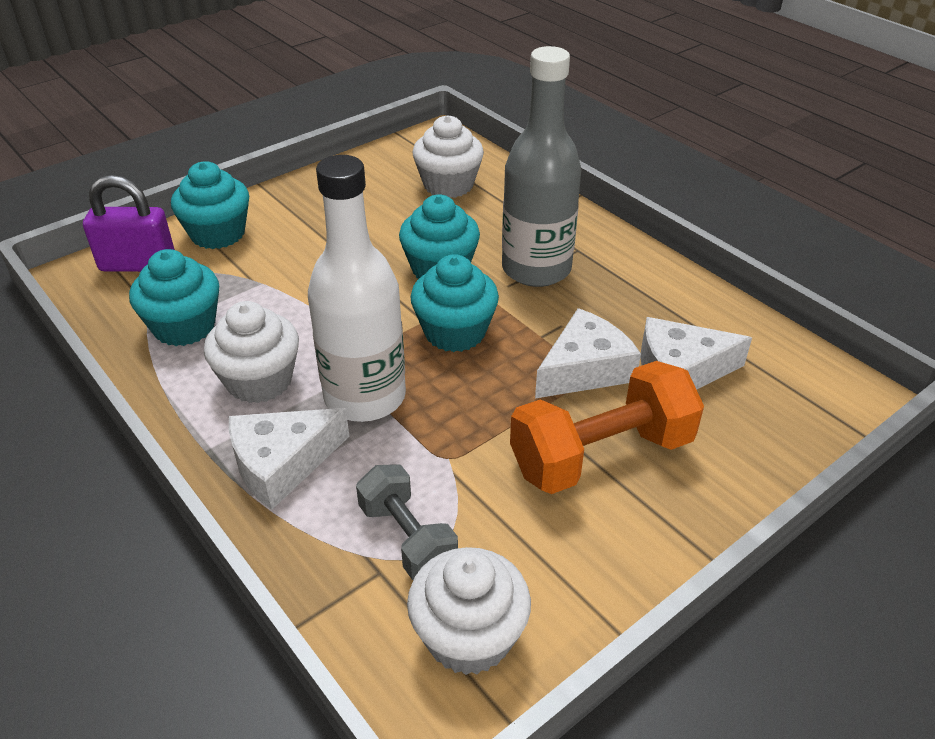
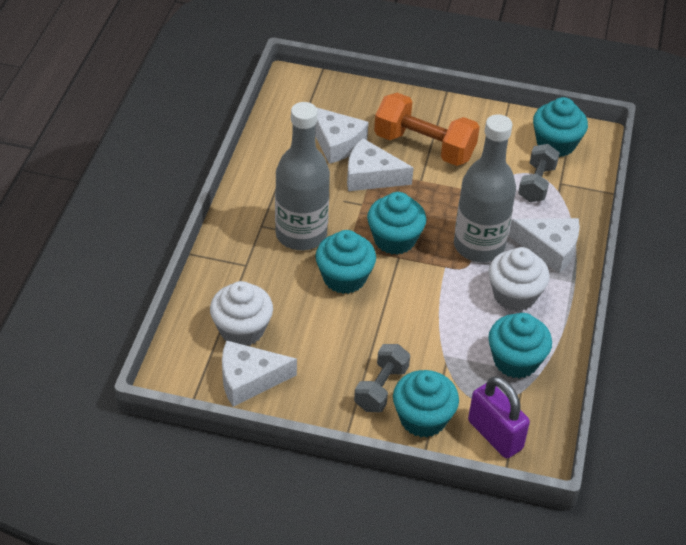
camera: 130 degrees left, 5 degrees up
(281, 227) = (381, 388): none -> grey dumbbell
(365, 397) = (479, 246): white bottle -> grey bottle
(388, 167) = (249, 379): none -> white cheese
(469, 636) = (556, 144): white cupcake -> turquoise cupcake

